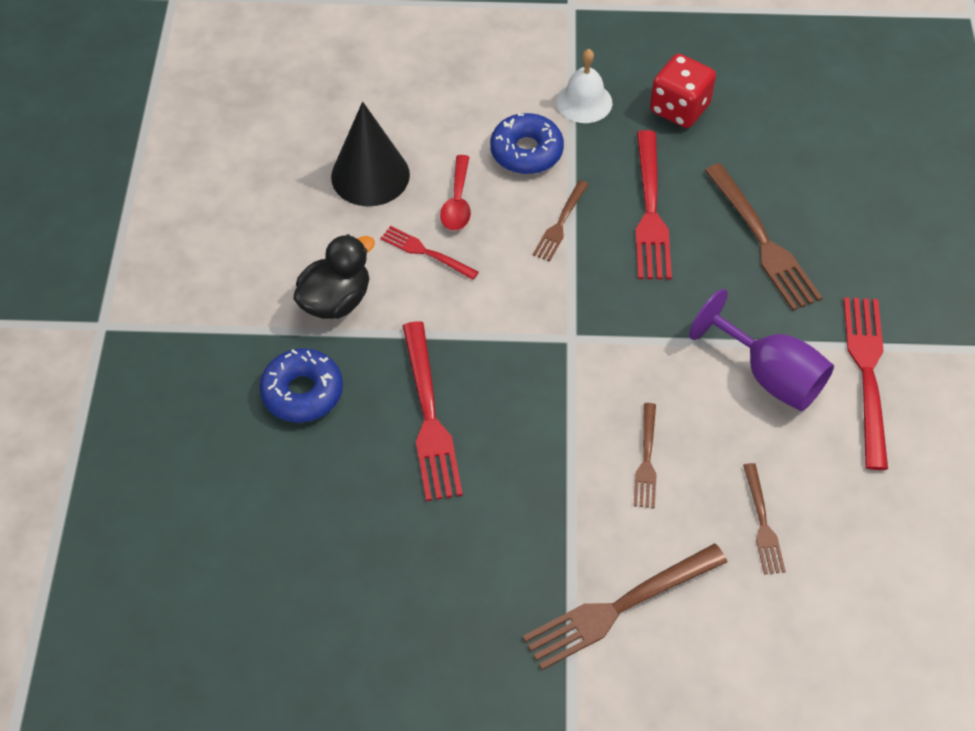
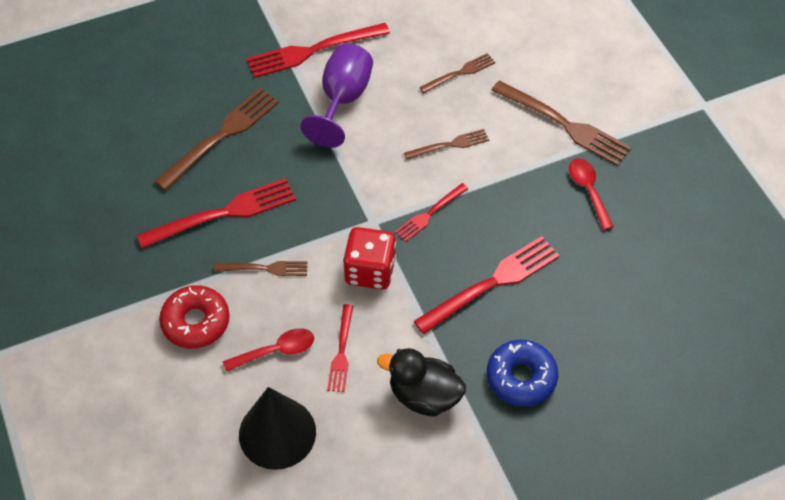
camera: 115 degrees left, 0 degrees up
(502, 581) = (588, 190): none -> red spoon
(526, 152) = (196, 322): blue donut -> red donut
(554, 396) = (429, 214): none -> red fork
(584, 102) = (118, 301): white bell -> none
(679, 108) = (99, 230): red dice -> red dice (370, 271)

